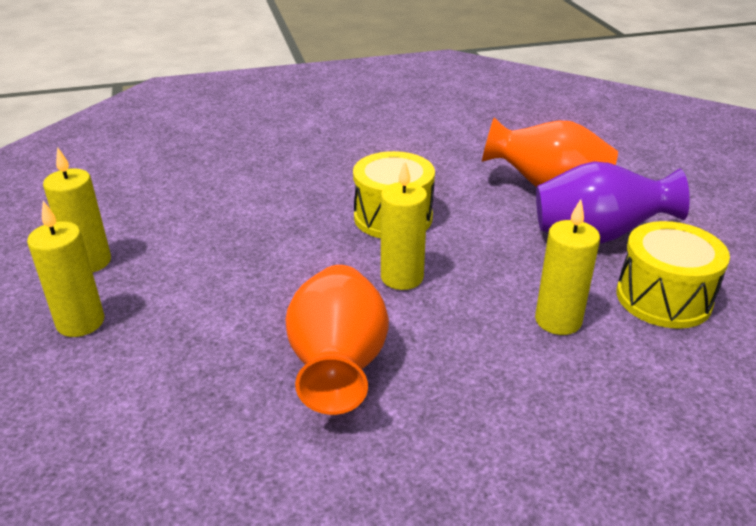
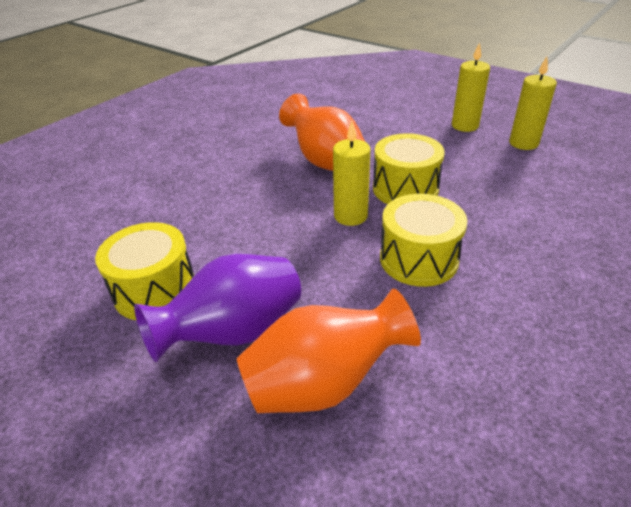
camera: 145 degrees right, 5 degrees up
(305, 277) = (405, 189): none -> yellow drum
(558, 320) = (227, 236): yellow candle -> none

